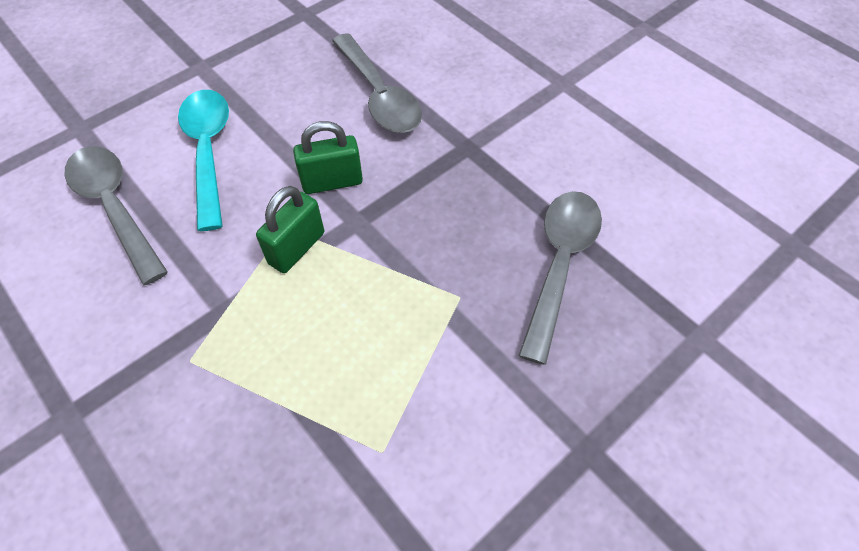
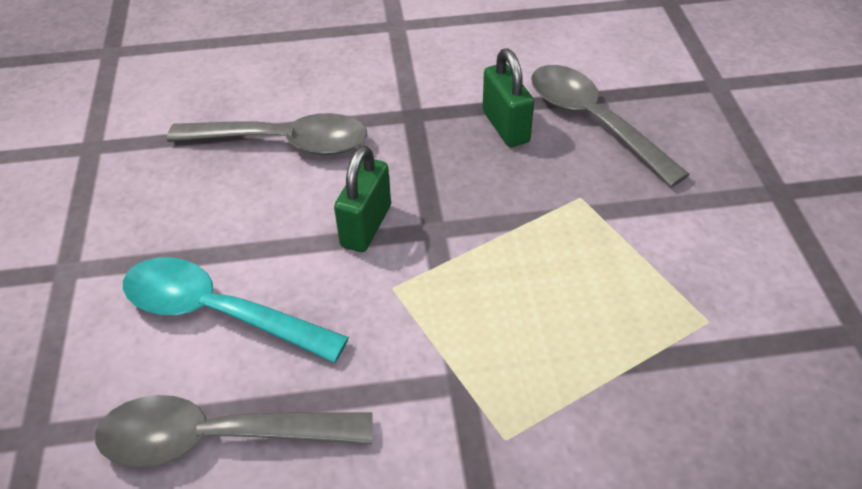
camera: 55 degrees left, 10 degrees down
(296, 248) = (429, 289): green padlock -> green padlock (505, 127)

